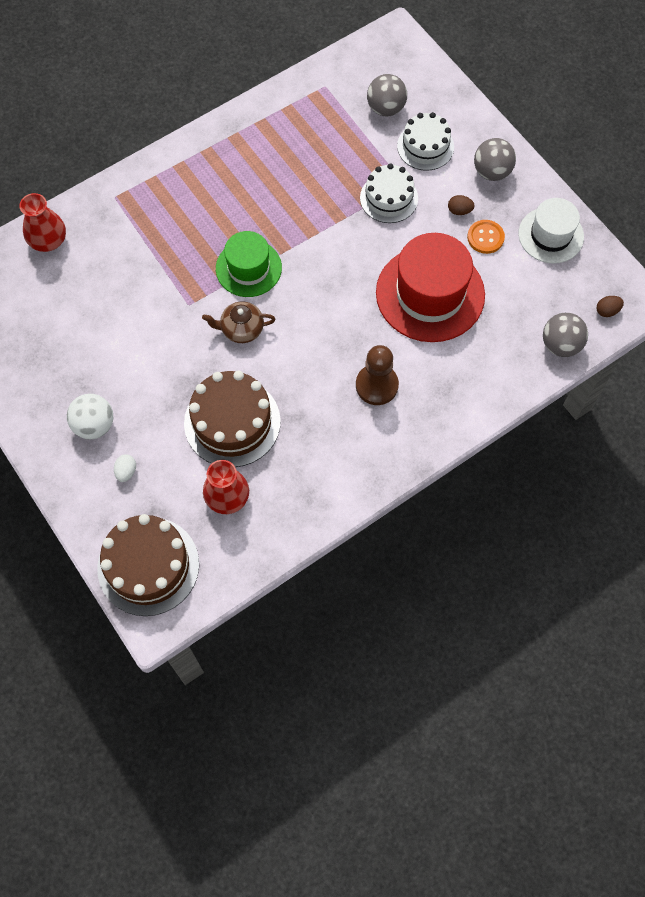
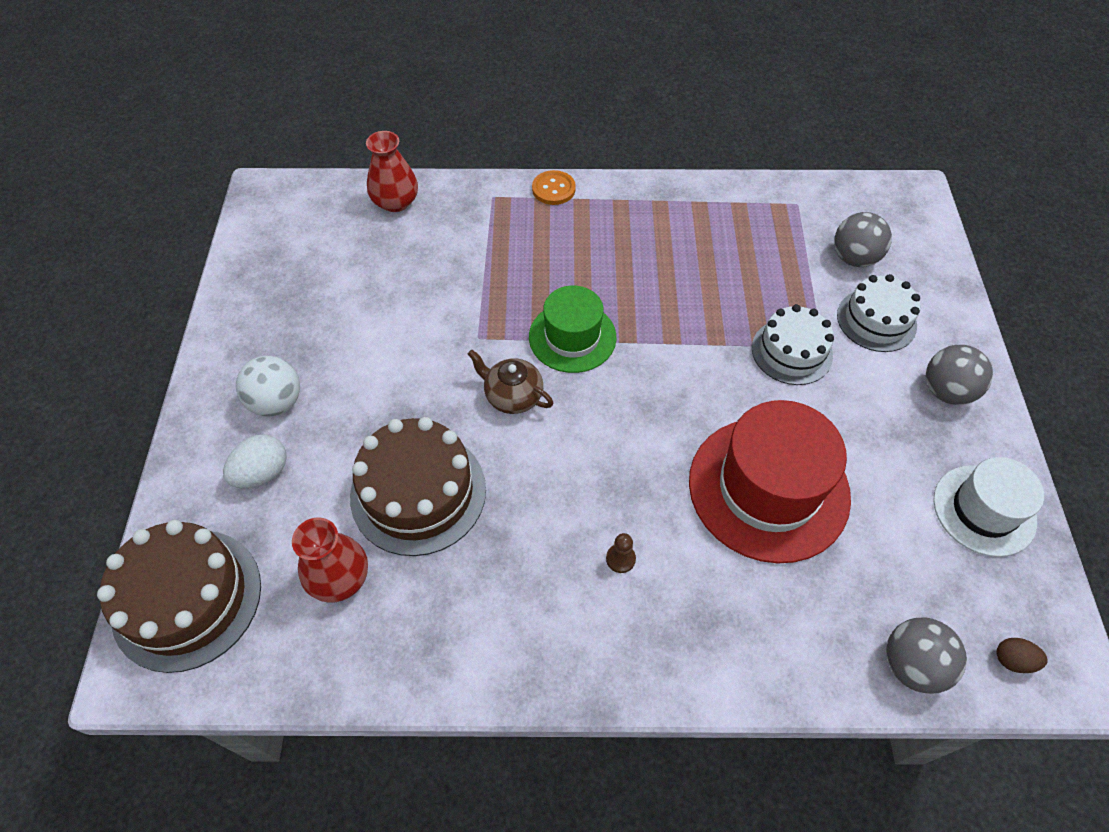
camera: 35 degrees right, 10 degrees down
(126, 471) = (262, 473): white egg -> white egg, size x1.60
(376, 385) = (620, 559): brown pawn -> brown pawn, size x0.46
(459, 211) = (873, 413): brown egg -> none
(485, 237) = (888, 462): orange button -> orange button (553, 189)

